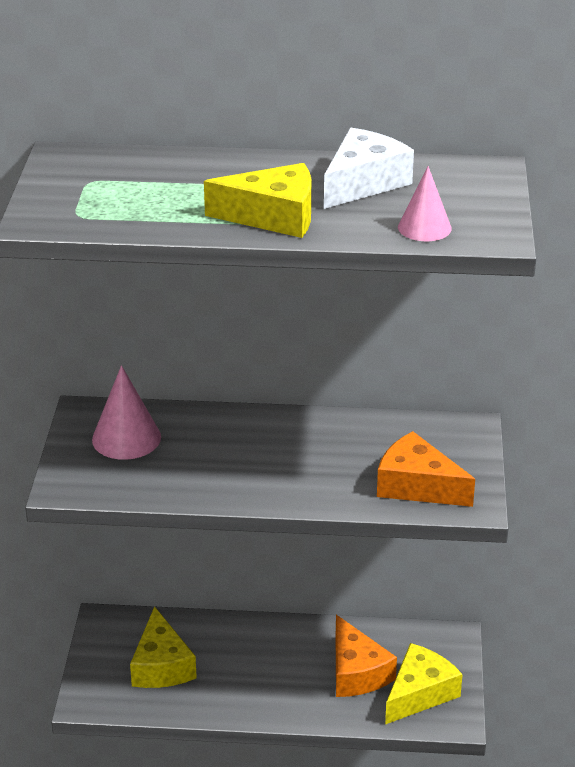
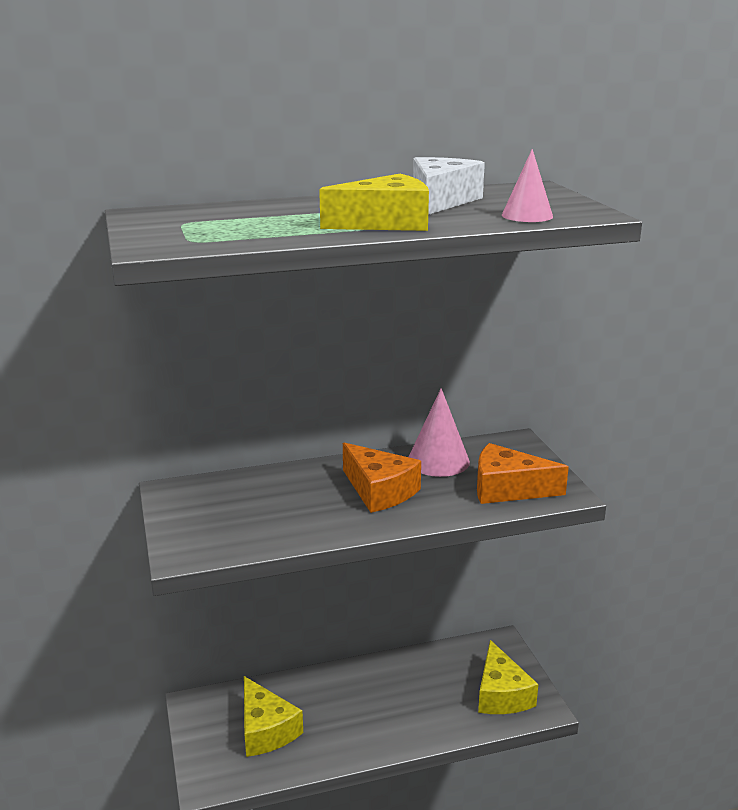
camera: 20 degrees left, 10 degrees down
(126, 438) = (223, 502): pink cone -> pink cone (438, 461)
(356, 672) = (440, 690): orange cheese -> orange cheese (379, 491)
(419, 693) = (501, 694): yellow cheese -> yellow cheese turned 150 degrees clockwise

